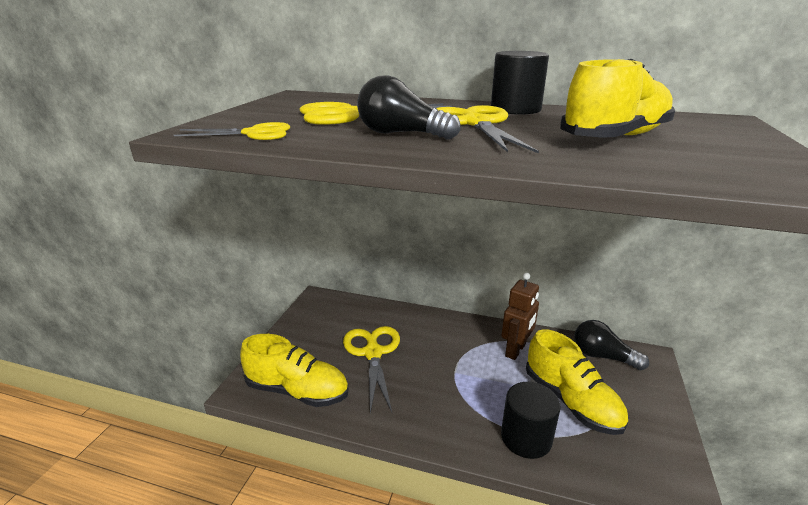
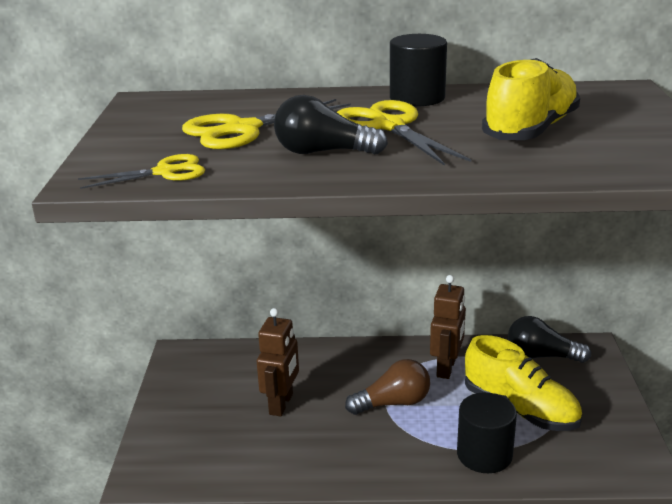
camera: 15 degrees left, 0 degrees up
(297, 391) = (210, 464): yellow shoe -> none
(373, 352) = (281, 404): yellow scissors -> brown robot
(461, 371) = (393, 403): none -> brown light bulb

